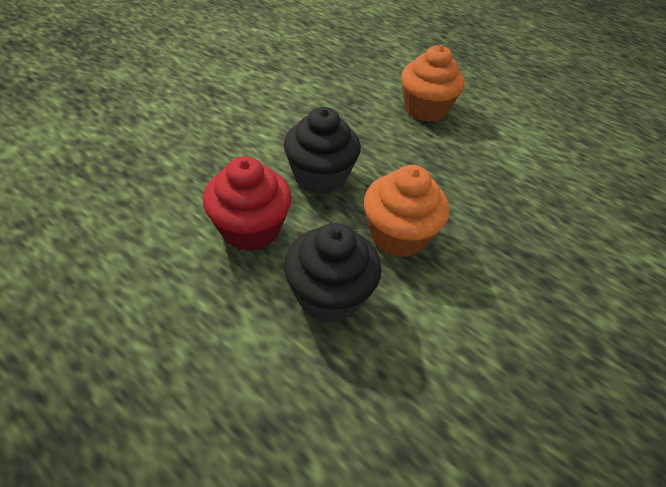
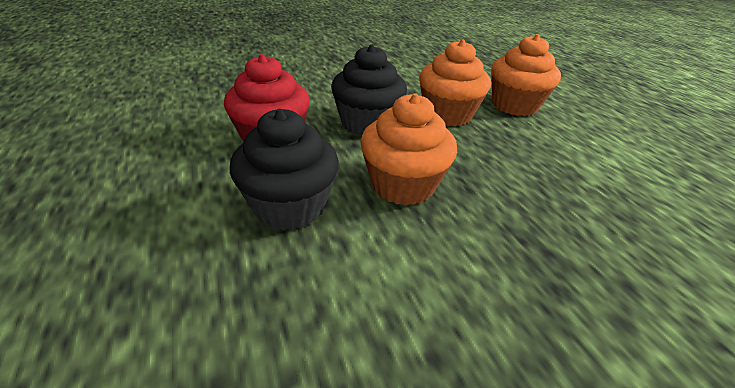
camera: 30 degrees right, 10 degrees down
(379, 140) = (447, 114): none -> orange cupcake

